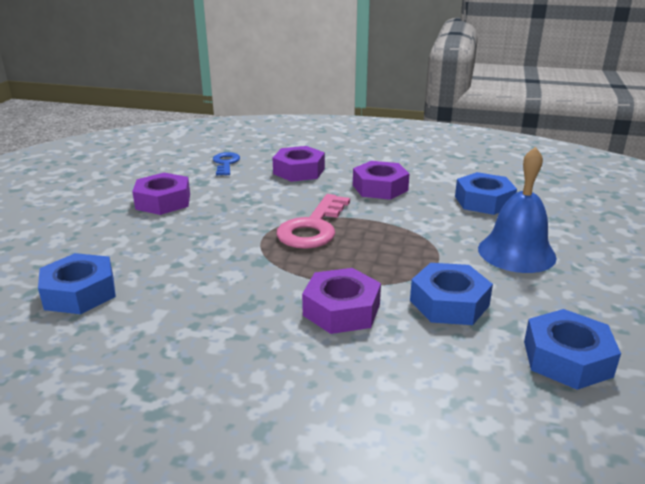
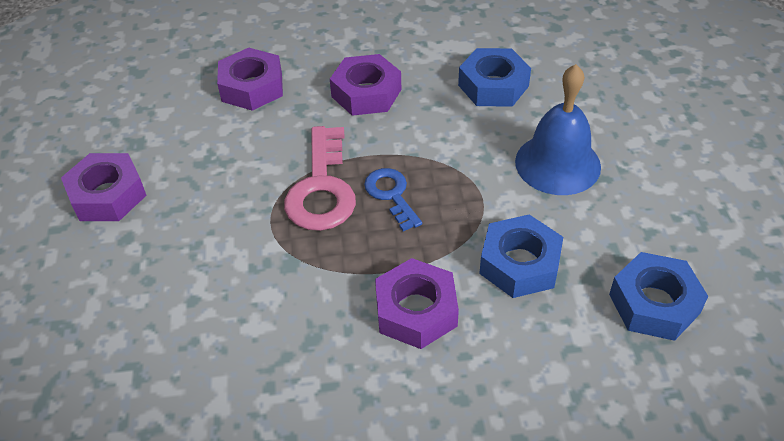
camera: 20 degrees left, 20 degrees up
(80, 293) = (104, 385): blue nut -> none
(226, 163) = (147, 96): blue key -> blue key (391, 195)

